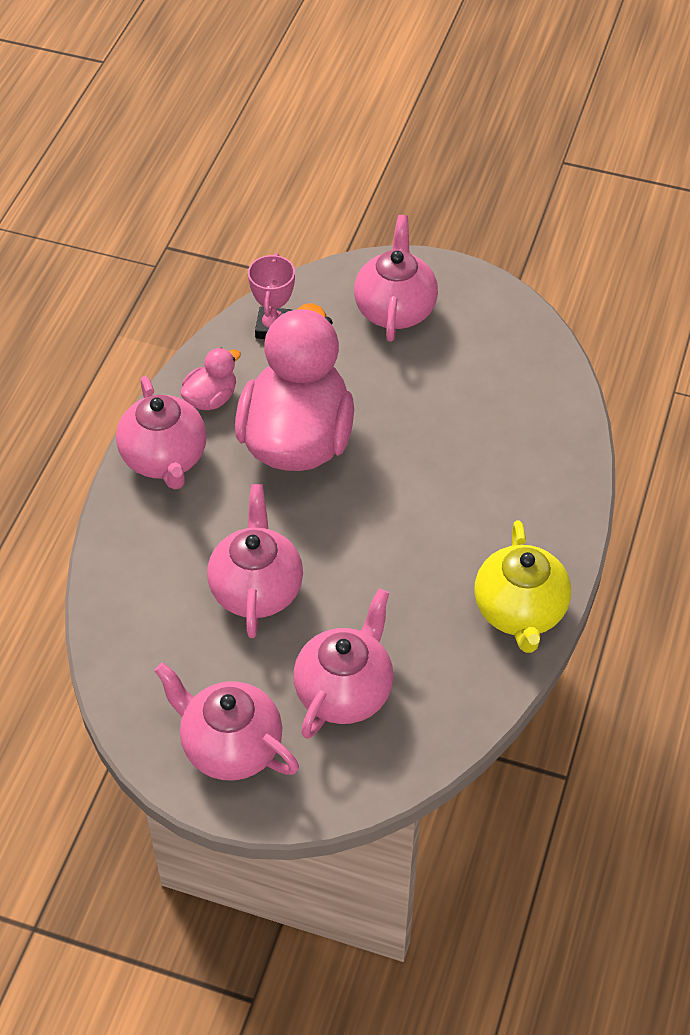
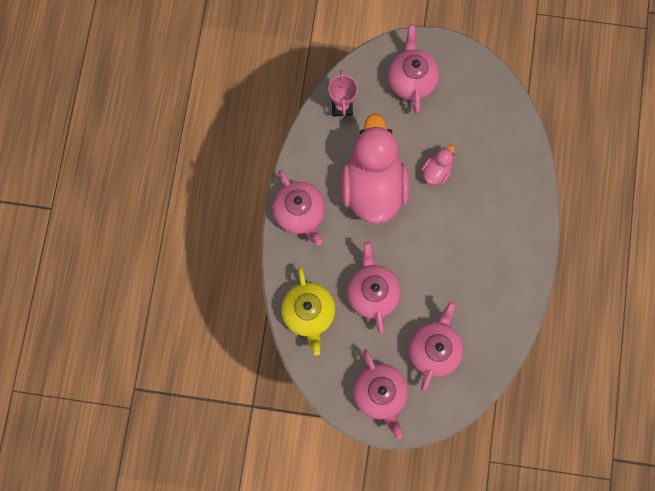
camera: 10 degrees left, 25 degrees up
(211, 398) = (316, 165): pink duck -> pink duck (436, 171)
(230, 746) = (380, 393): pink teapot -> pink teapot turned 135 degrees counterclockwise
(520, 612) = (519, 282): yellow teapot -> yellow teapot (309, 313)

